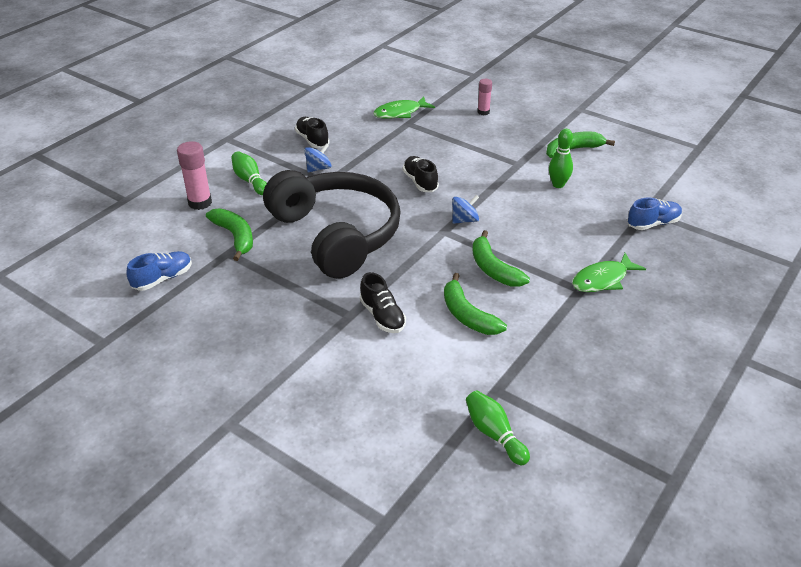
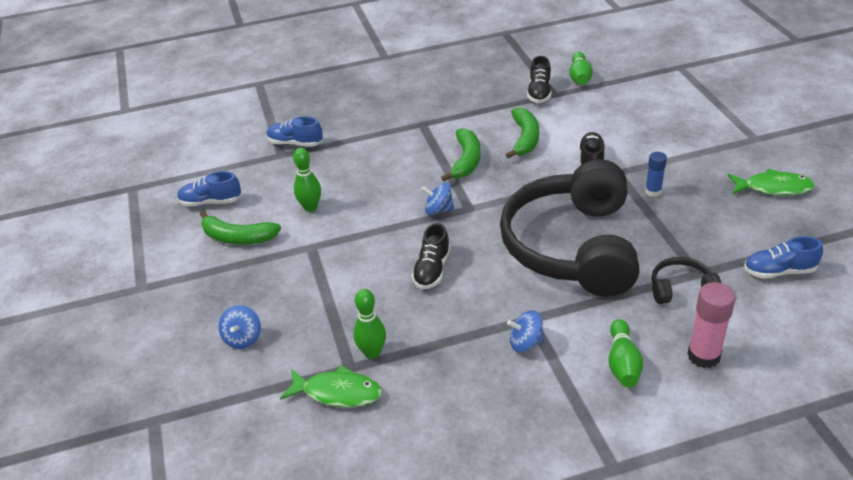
camera: 140 degrees left, 0 degrees up
(235, 237) = (681, 288): green banana -> black headphones
(303, 308) = (653, 192): none -> blue glue stick
(312, 140) = (495, 399): black shoe -> black shoe (539, 93)
(403, 132) = (372, 353): none -> green bowling pin
(483, 112) = (243, 338): pink glue stick -> blue spinning top
(602, 280) = (397, 123): green fish -> green fish (773, 188)
(630, 160) = (211, 202): none -> blue shoe

